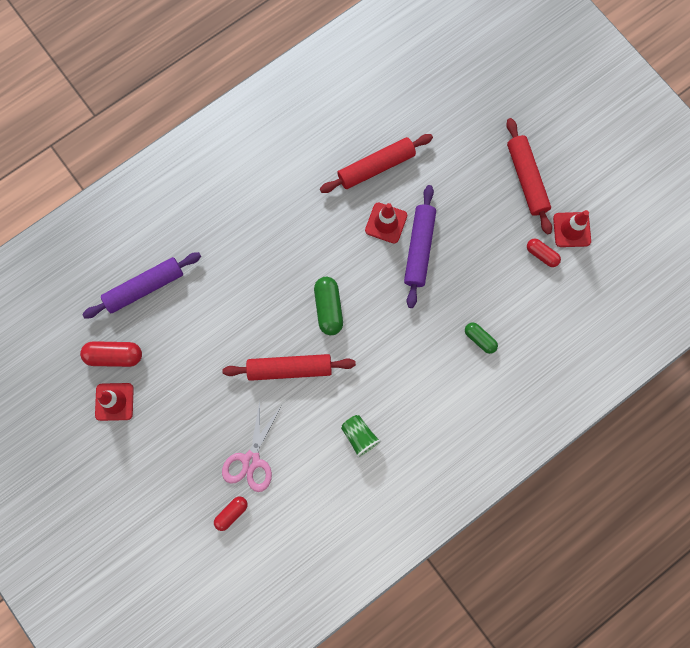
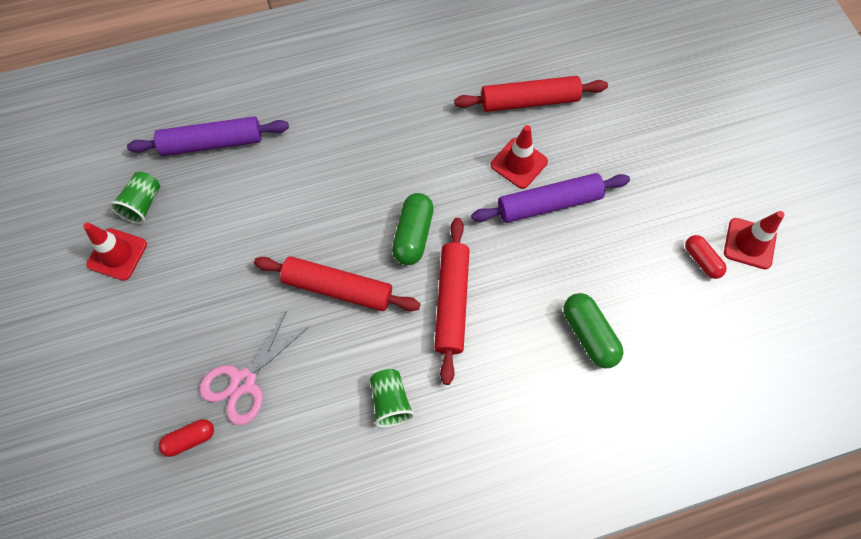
camera: 20 degrees right, 10 degrees down
(114, 356) = (143, 204): red capsule -> green cup
(419, 248) = (549, 204): purple rolling pin -> purple rolling pin turned 45 degrees clockwise
(480, 339) = (589, 335): green capsule -> green capsule, size x1.55
(526, 179) = (708, 168): red rolling pin -> red rolling pin (452, 302)

